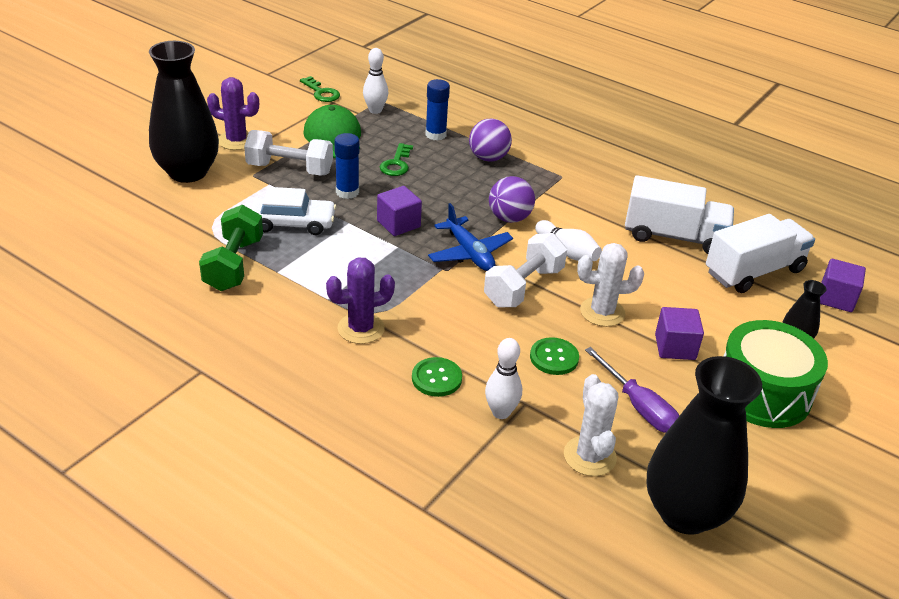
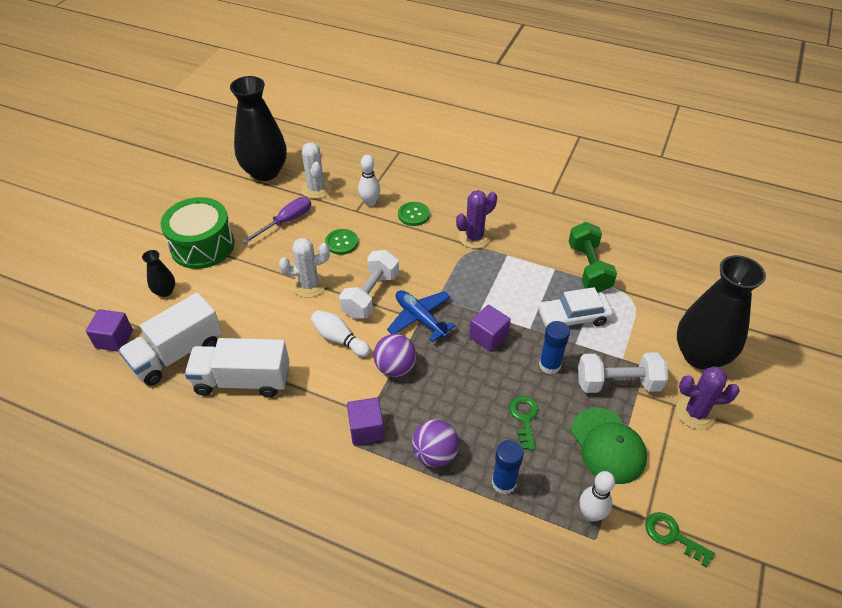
camera: 170 degrees right, 10 degrees up
(638, 406) = (286, 222): purple screwdriver -> purple screwdriver turned 90 degrees clockwise
(675, 347) = (257, 267): purple cube -> purple cube (366, 429)

